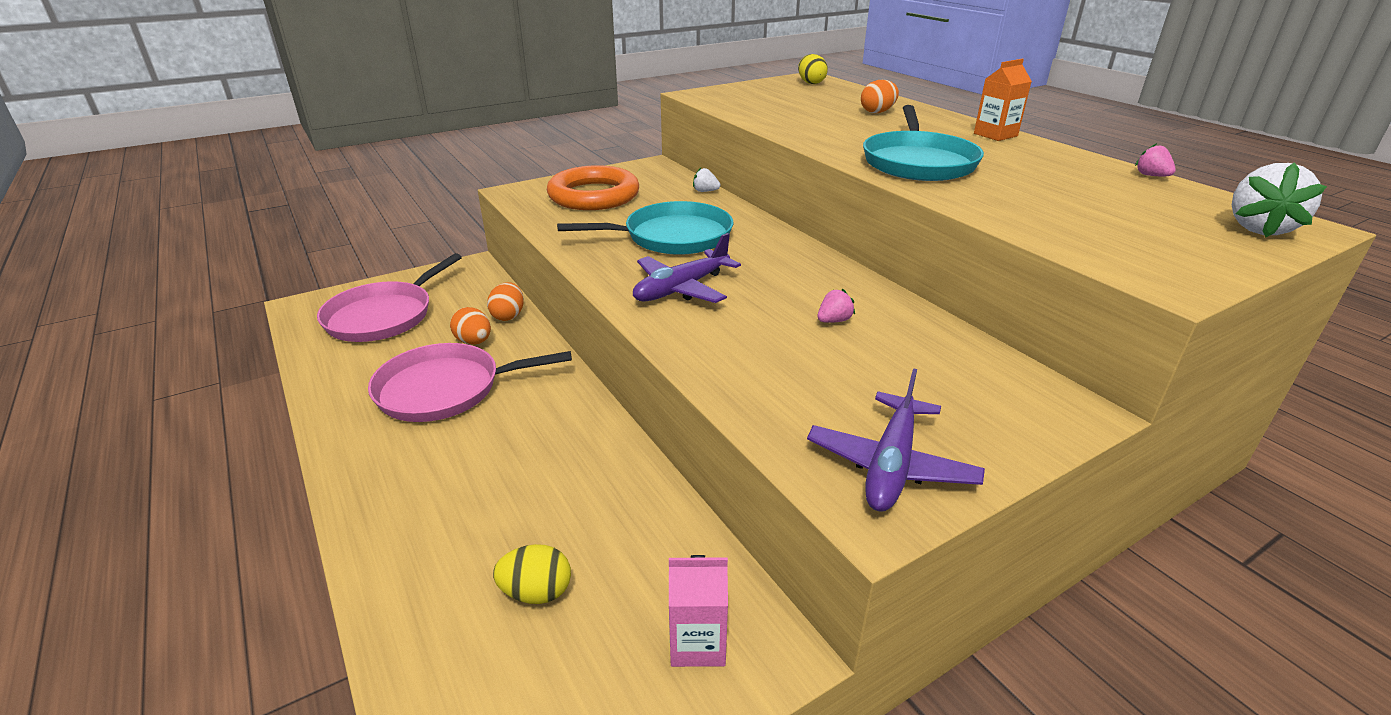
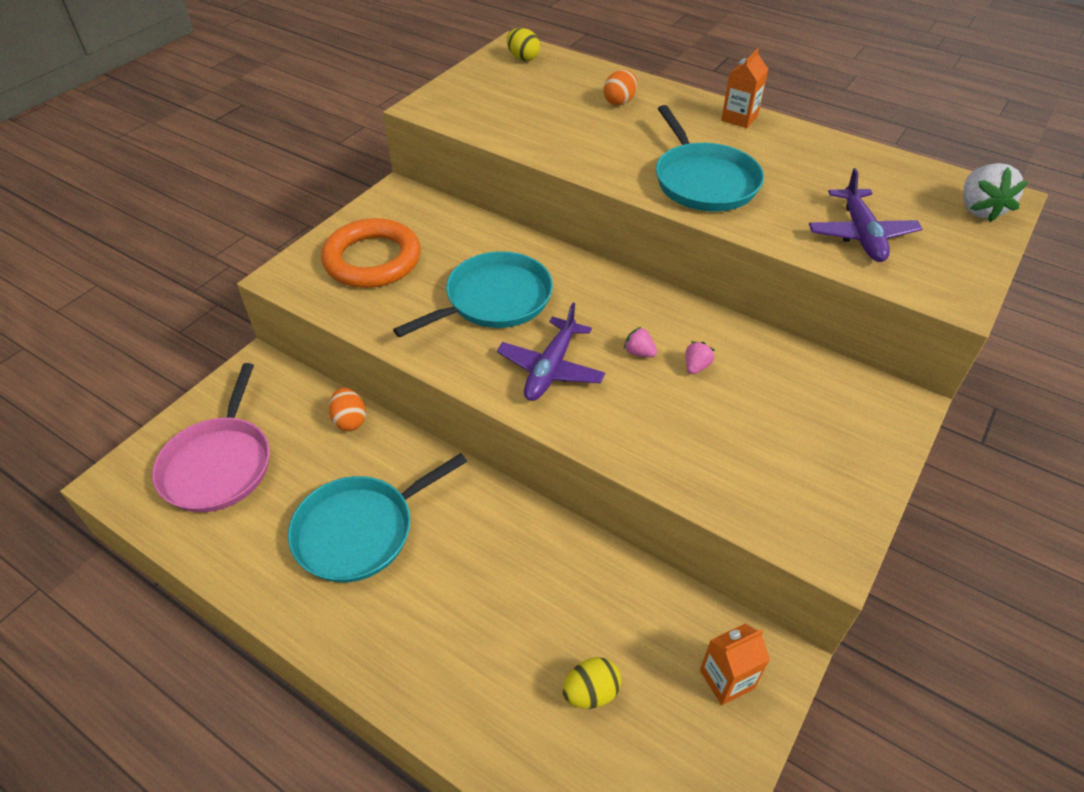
camera: 25 degrees left, 15 degrees up
(446, 389) = (360, 530): pink pan -> turquoise pan
(474, 342) = (342, 465): orange egg -> none
(697, 642) = (726, 679): pink carton -> orange carton
(705, 191) = (478, 222): white strawberry -> none
(891, 465) = (819, 505): purple plane -> purple plane (861, 235)
(1151, 176) = (882, 154): pink strawberry -> pink strawberry (639, 353)

